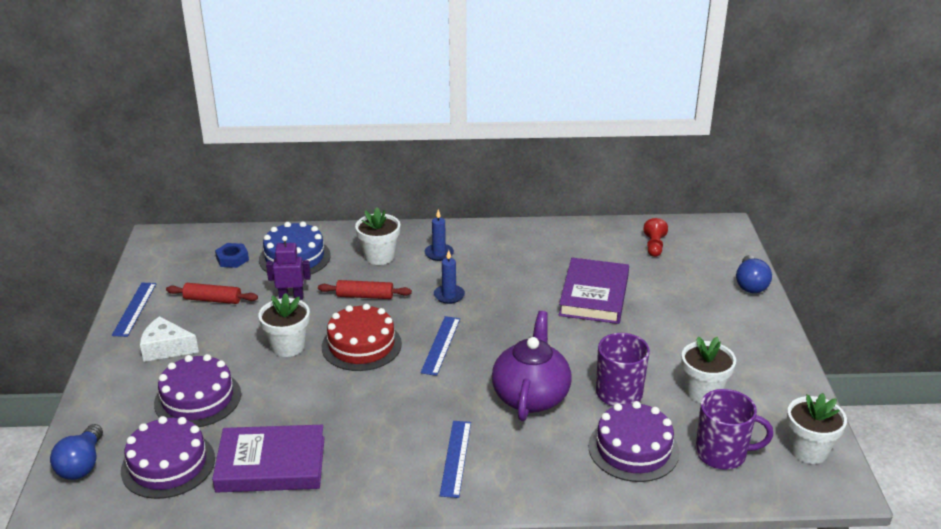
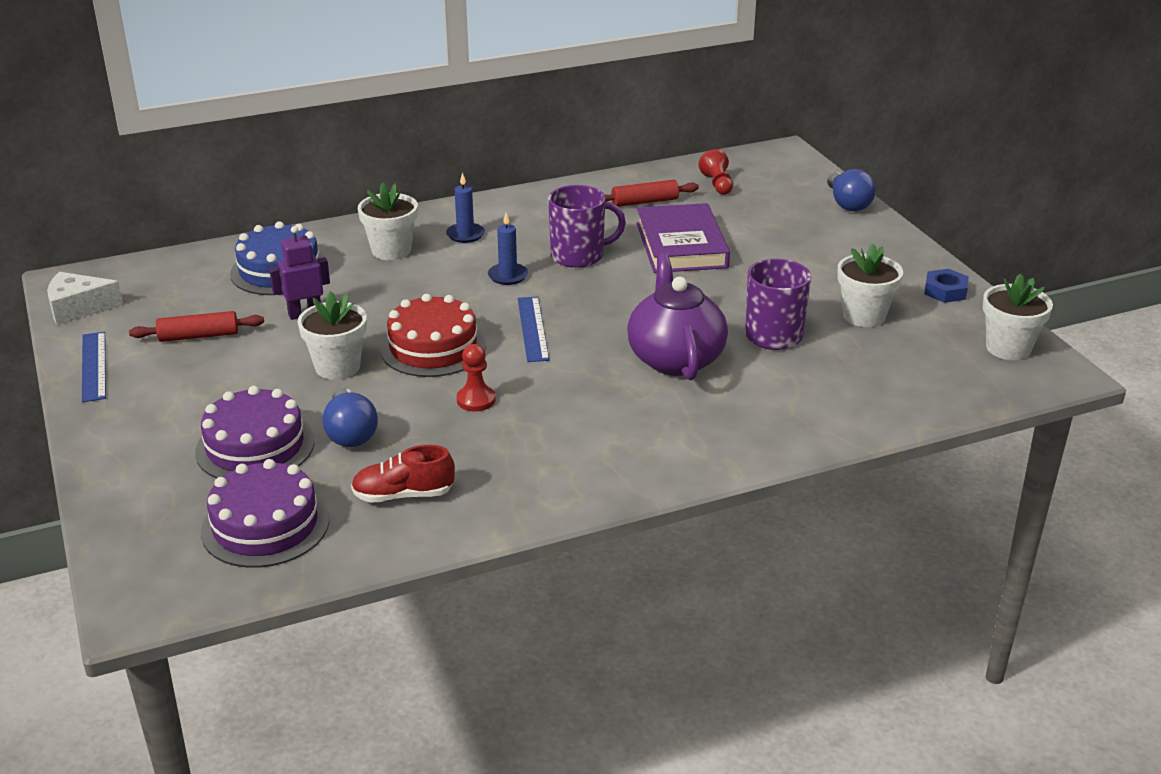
camera: 20 degrees left, 0 degrees up
(82, 464) = (143, 552): blue light bulb -> blue light bulb (350, 433)
(166, 348) = (171, 401): white cheese -> white cheese (78, 308)
(232, 259) = (194, 286): blue nut -> blue nut (945, 291)
(271, 464) = (403, 495): purple book -> red shoe
(365, 296) = (401, 295): red rolling pin -> red rolling pin (645, 202)
(365, 397) = (476, 400): none -> red pawn
(455, 458) = (629, 438): blue ruler -> none
(633, 449) = (824, 386): purple cake -> none
(722, 453) = (922, 370): purple mug -> purple mug (579, 256)

